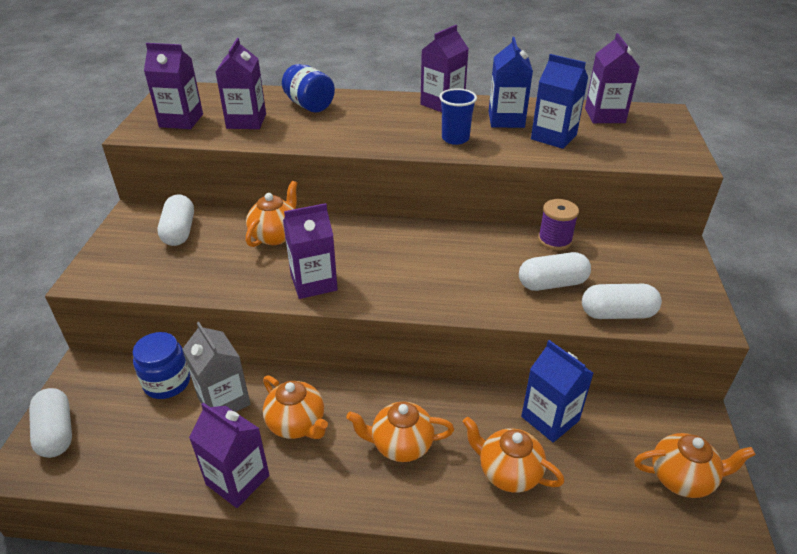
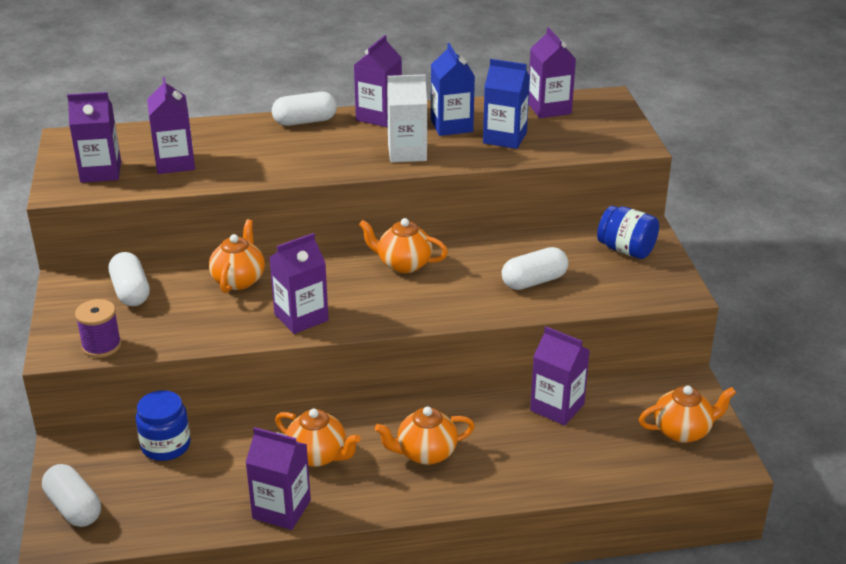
camera: 15 degrees left, 5 degrees down
(223, 400) = (234, 450): grey carton -> none
(309, 105) = (235, 136): blue jar -> blue jar (626, 250)
(455, 139) = (407, 153): blue cup -> white carton
(508, 472) = (531, 455): orange teapot -> orange teapot (403, 264)
(550, 418) = (557, 407): blue carton -> purple carton
(555, 240) = (526, 241): purple spool -> purple spool (101, 346)
(617, 314) = (600, 298): white capsule -> white capsule (305, 121)

